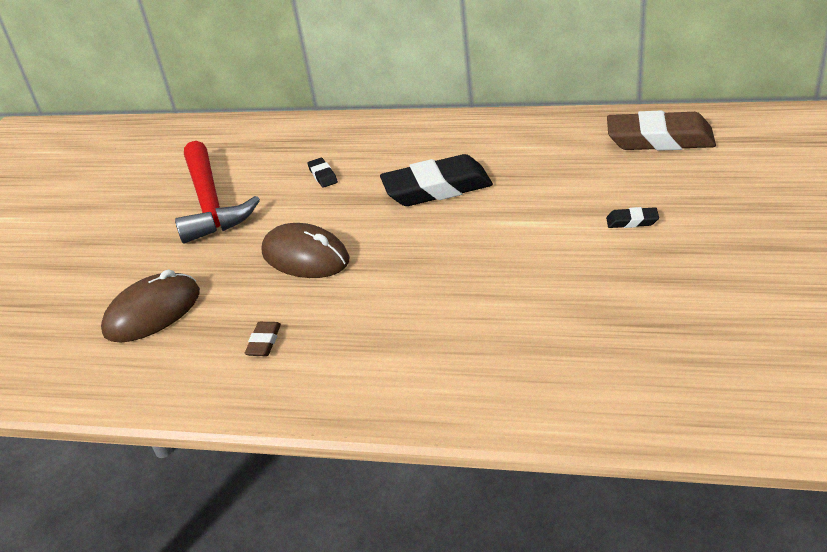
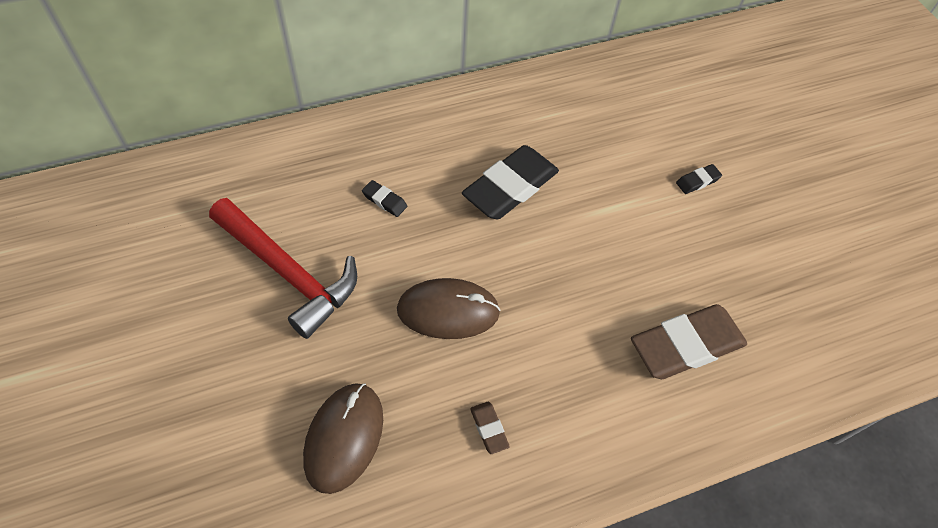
camera: 40 degrees left, 20 degrees up
(659, 139) = (658, 80): brown eraser -> brown eraser (686, 345)

